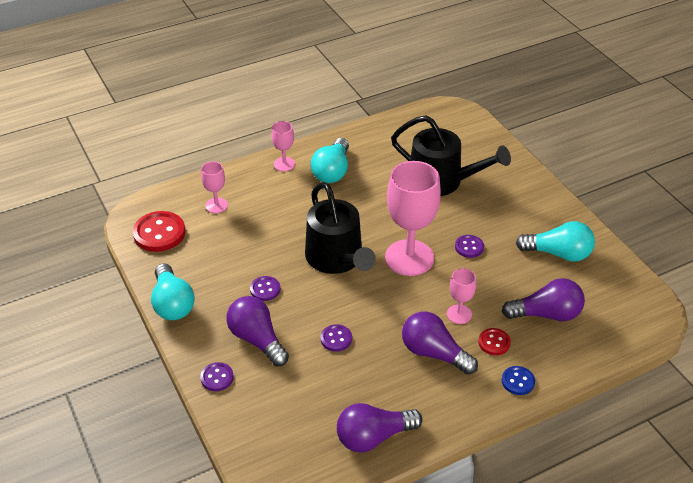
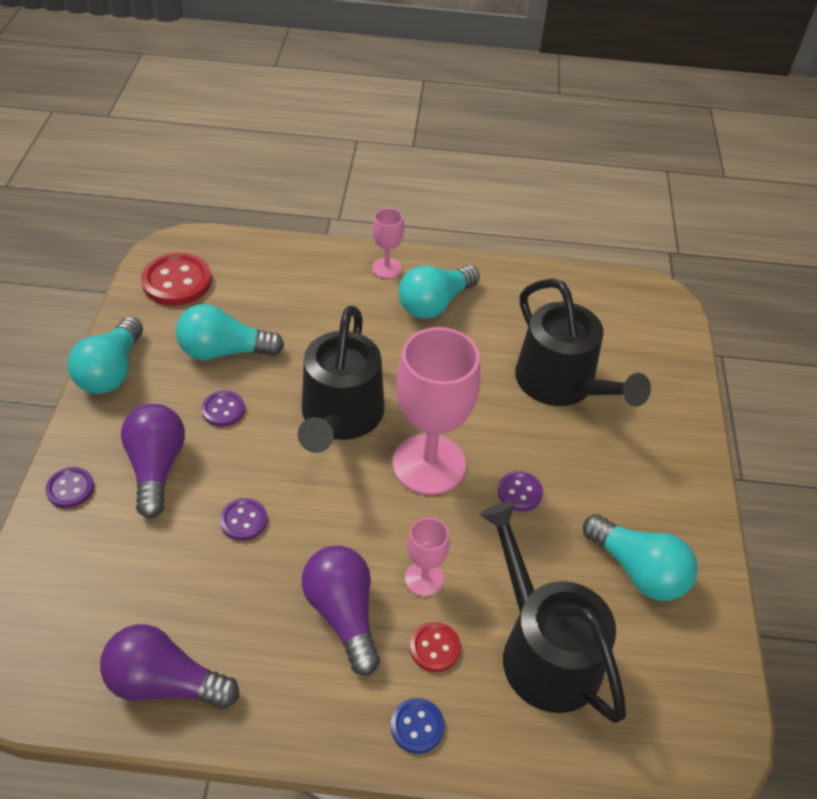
camera: 30 degrees right, 5 degrees up
(216, 205) = (266, 280): pink goblet -> none
(232, 258) = (224, 351): none -> turquoise light bulb
(546, 314) = (544, 650): purple light bulb -> black watering can

